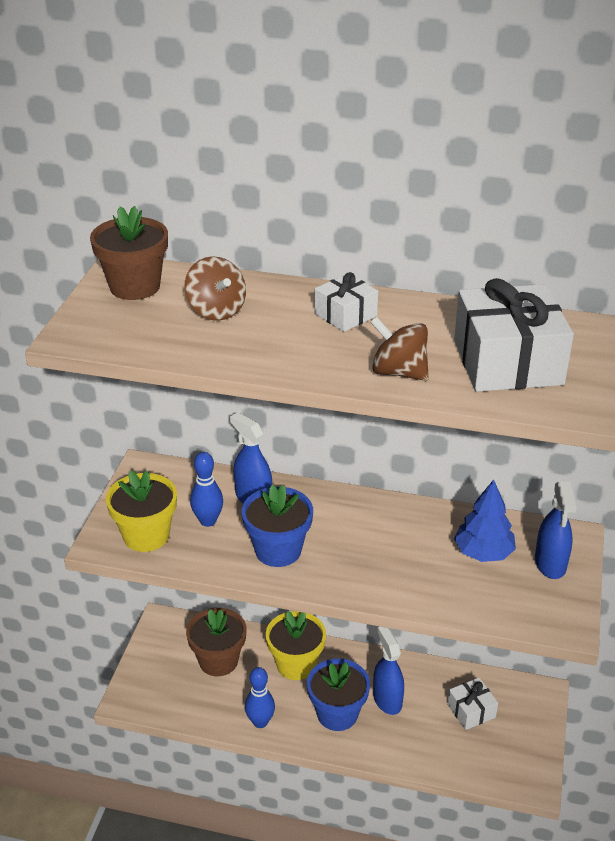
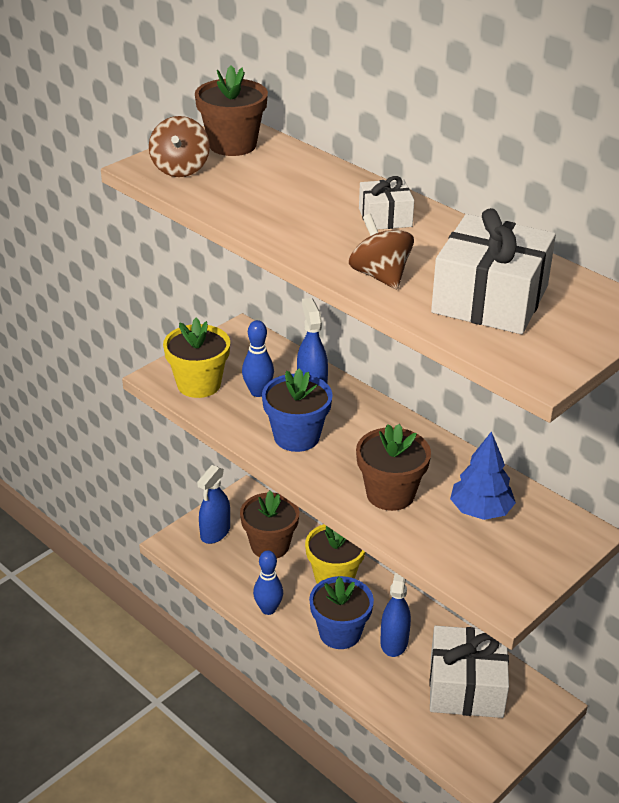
camera: 30 degrees right, 0 degrees up
(216, 310) = (278, 182): brown spinning top -> brown spinning top (180, 169)
(401, 569) = (390, 494): none -> brown flower pot
(471, 711) = (466, 686): white gift -> white gift, size x1.90
(550, 564) = (538, 545): blue spray bottle -> blue spray bottle (215, 532)

